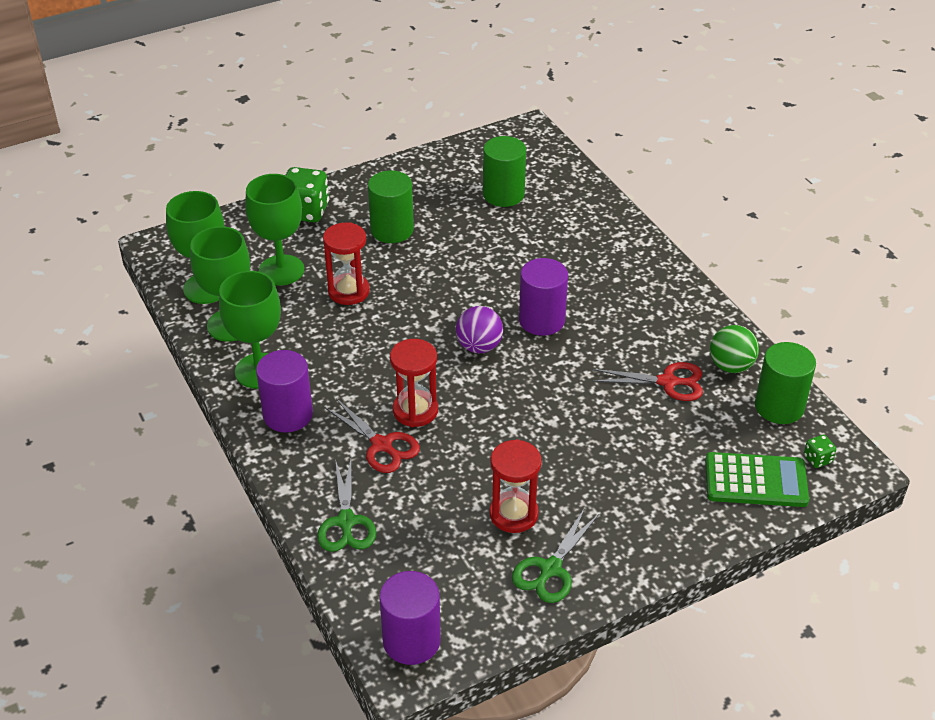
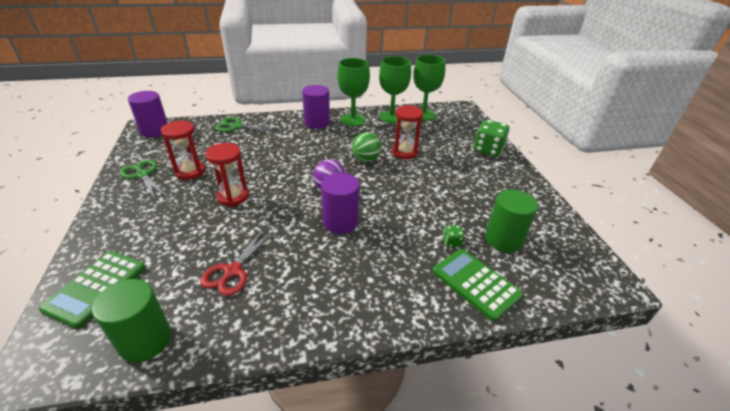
camera: 105 degrees right, 5 degrees down
(281, 270) = (431, 135): green goblet -> none
(381, 445) = (276, 143): red scissors -> none
(392, 230) = (463, 177): green cylinder -> none
(415, 411) = (292, 156): red hourglass -> red hourglass (233, 196)
(580, 210) = (475, 283): none -> green calculator
(731, 366) = (218, 322): green ball -> green ball (365, 159)
(817, 459) = (68, 343): green dice -> green dice (451, 242)

